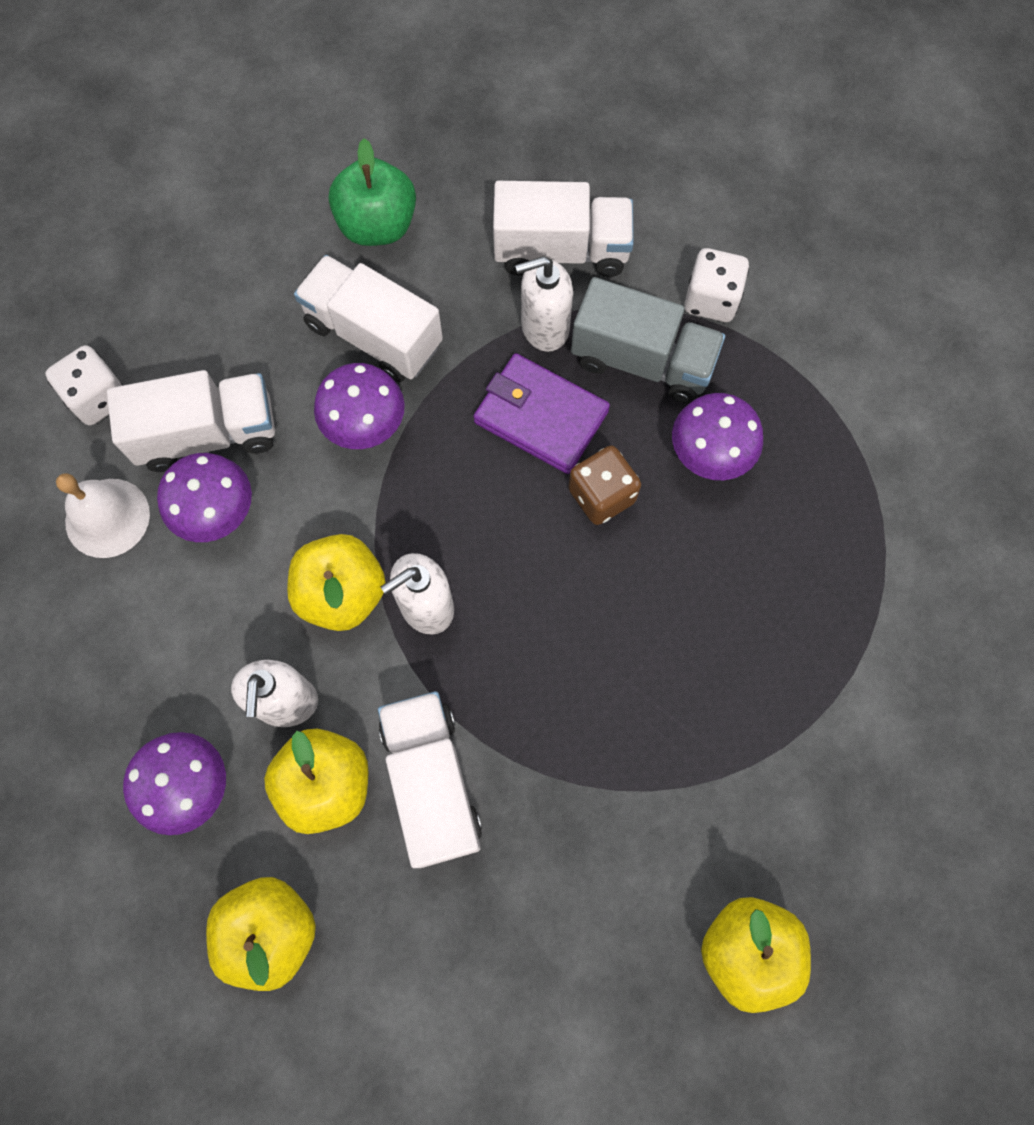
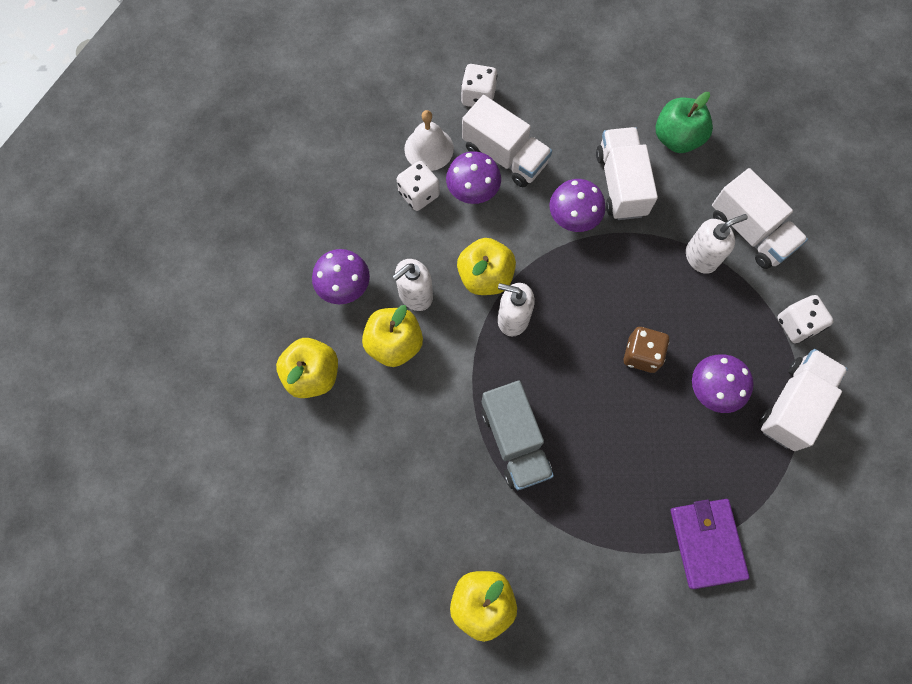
camera: 50 degrees right, 0 degrees up
(156, 582) = (419, 194): none -> white dice
(431, 782) = (435, 389): white truck -> white truck (793, 405)
(541, 417) = (654, 293): purple wallet -> purple wallet (706, 543)
(544, 327) = (701, 257): white soap dispenser -> white soap dispenser turned 120 degrees clockwise
(642, 361) = (730, 317): grey truck -> grey truck (514, 441)

